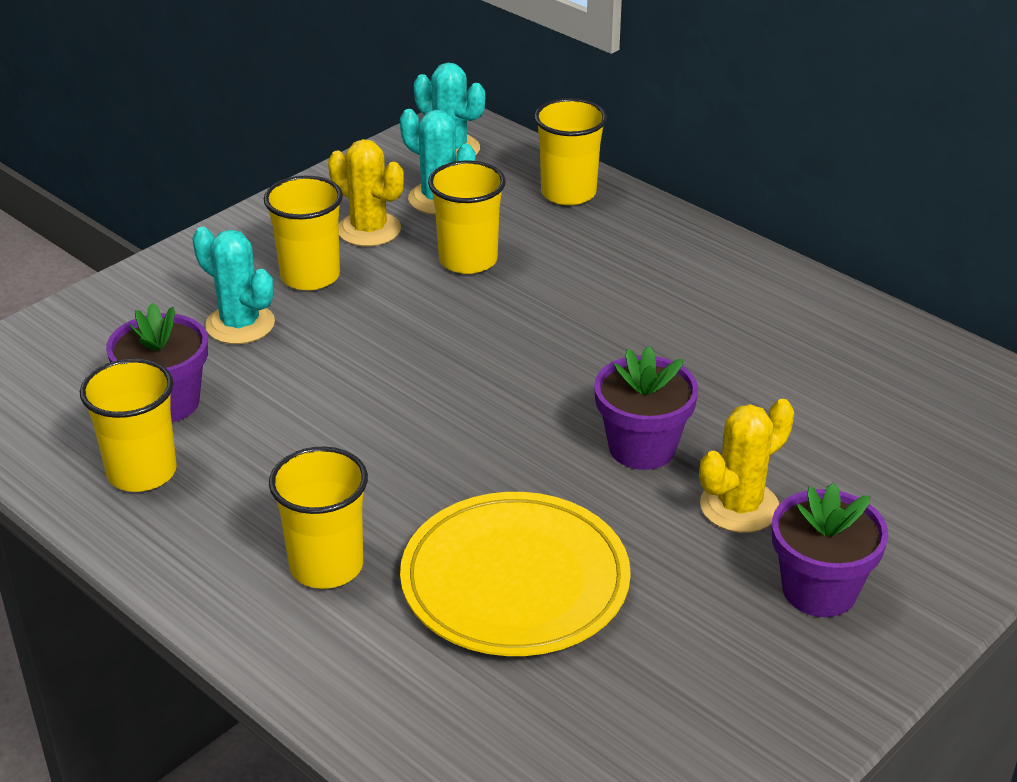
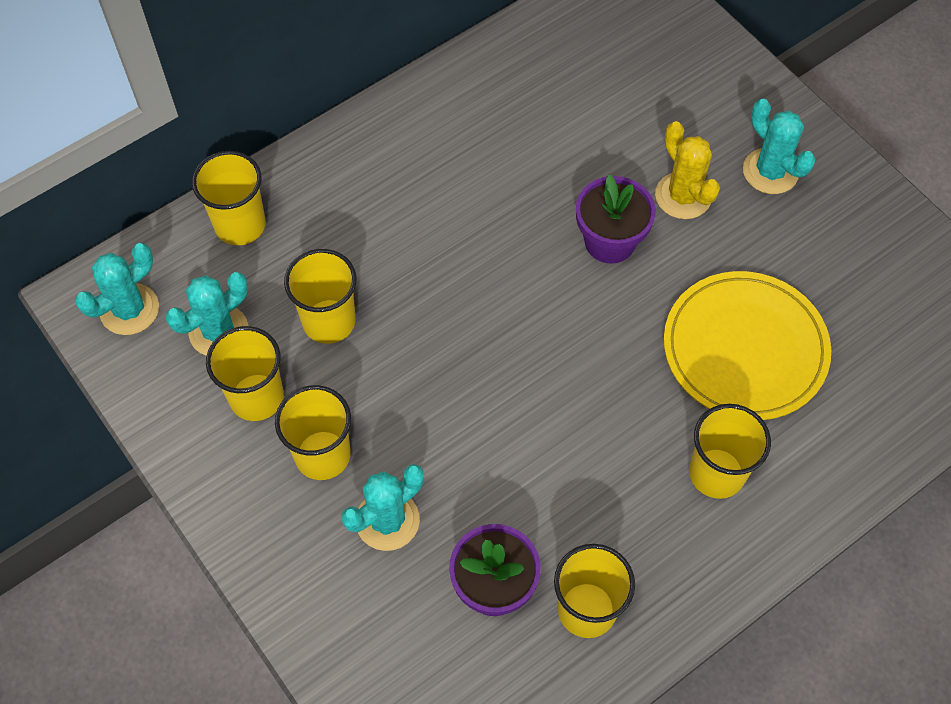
camera: 80 degrees left, 25 degrees up
(369, 230) = (256, 397): yellow cactus -> yellow cup
(819, 590) = (770, 171): purple flower pot -> turquoise cactus

